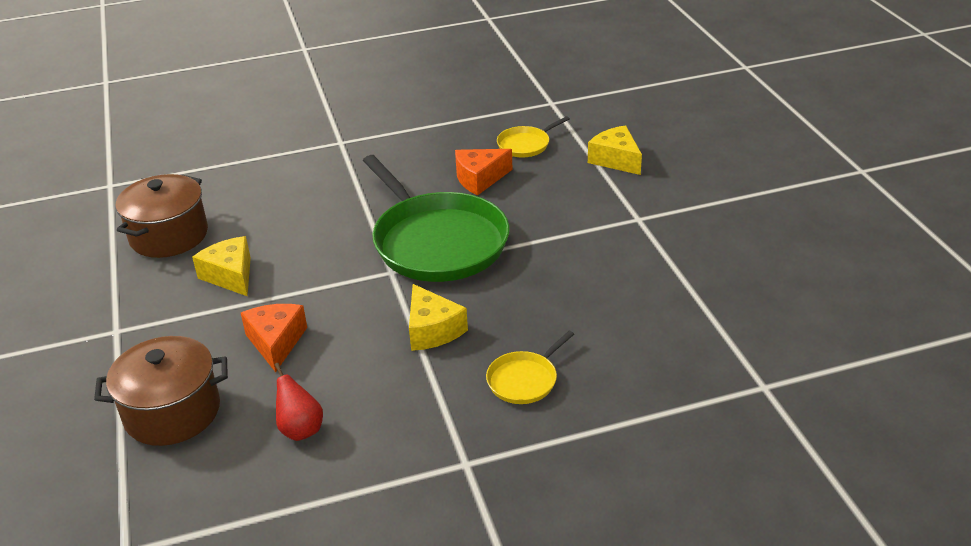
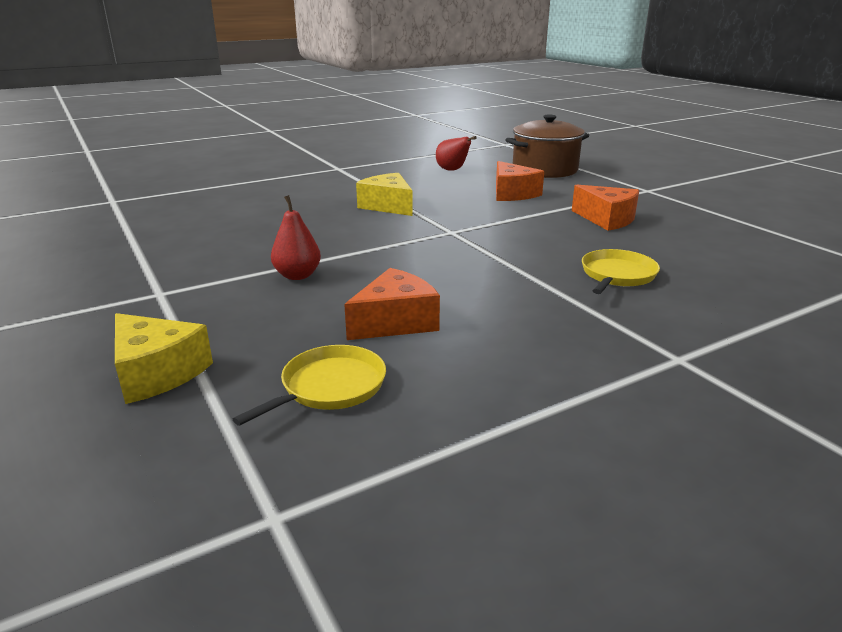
camera: 165 degrees right, 10 degrees down
(169, 236) = (722, 238): brown pot -> none
(230, 275) = (607, 219): yellow cheese -> orange cheese
(437, 241) = (418, 255): green pan -> none
(524, 380) = (304, 192): yellow pan -> yellow pan (617, 275)
(538, 227) = (297, 275): none -> red pear

